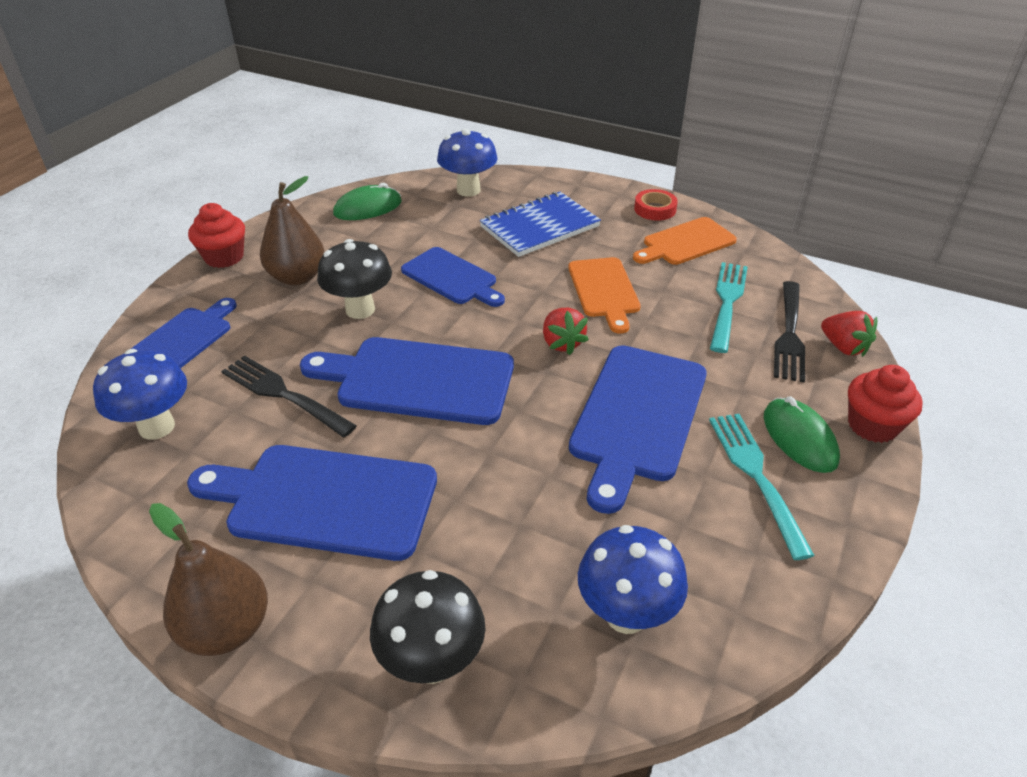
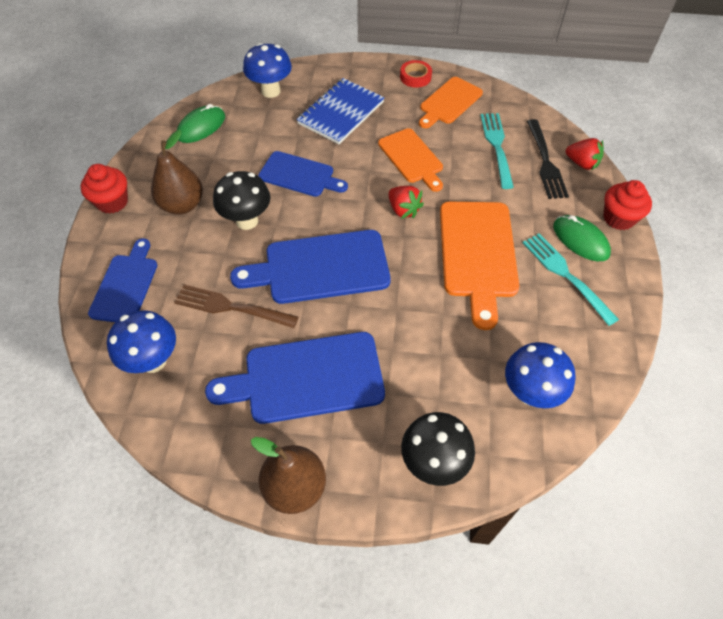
camera: 20 degrees left, 15 degrees up
(284, 395) = (232, 307): black fork -> brown fork
(637, 417) = (477, 254): blue cutting board -> orange cutting board

